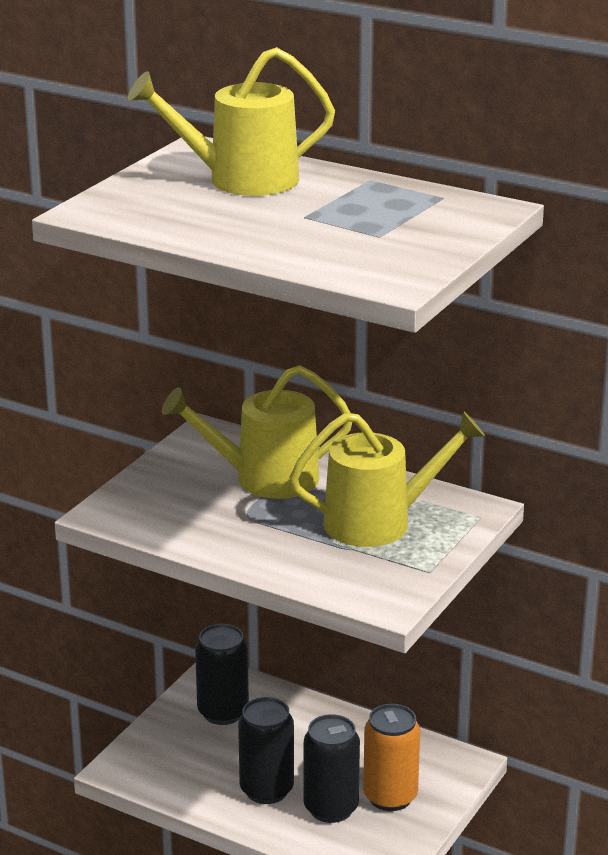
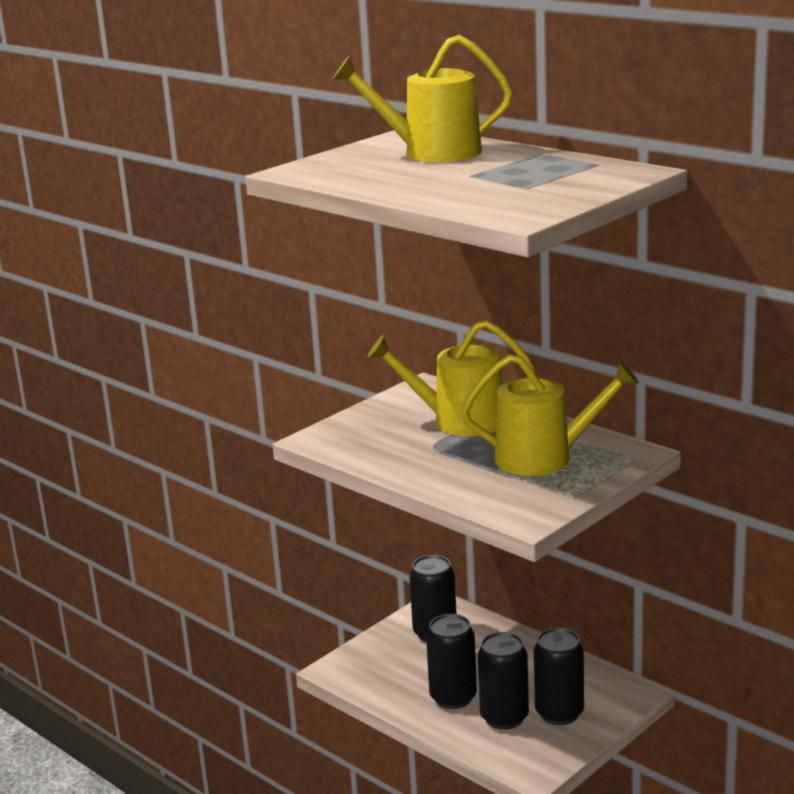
camera: 15 degrees right, 5 degrees down
(390, 797) = (559, 713): orange can -> black can

